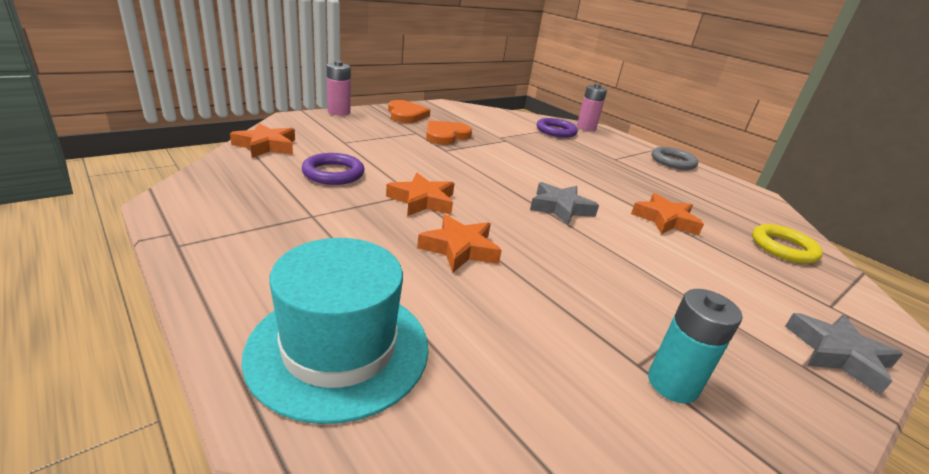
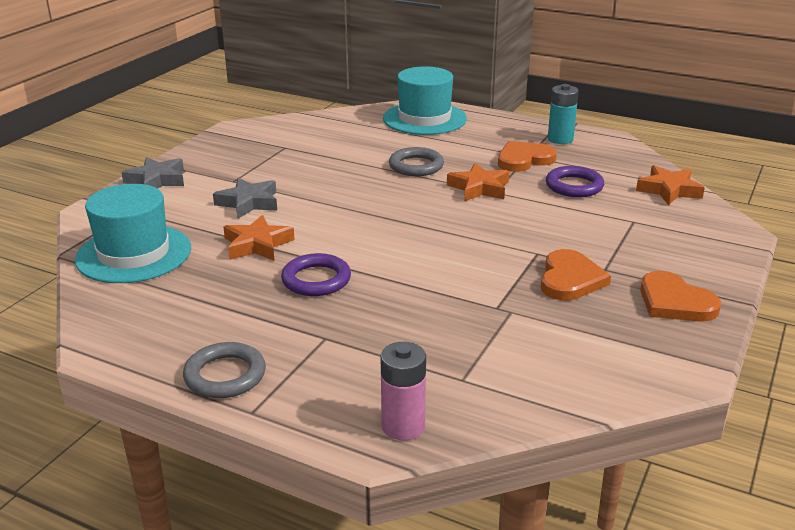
camera: 160 degrees right, 0 degrees up
(325, 212) = (524, 159): none -> orange heart
(339, 112) = (735, 265): pink battery -> none
(459, 249) = (416, 166): orange star -> grey ring
(556, 131) = (448, 377): purple ring -> purple ring (316, 280)
(560, 208) = (365, 221): grey star -> grey star (249, 203)
(672, 384) = (267, 145): turquoise battery -> turquoise battery (560, 139)
(783, 248) = (134, 254): yellow ring -> turquoise hat

